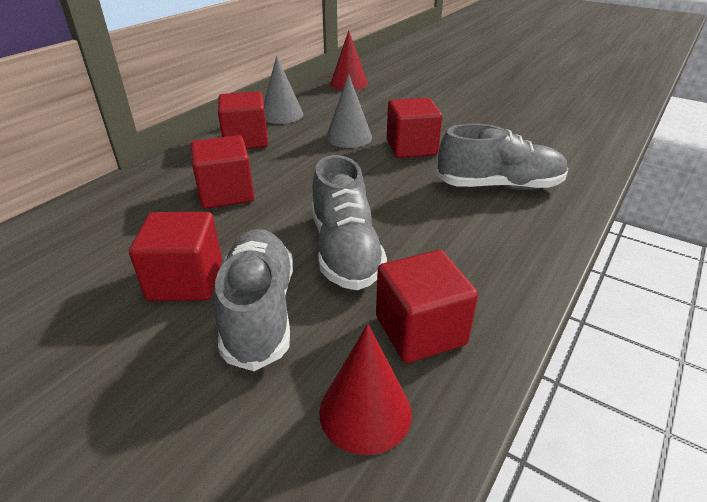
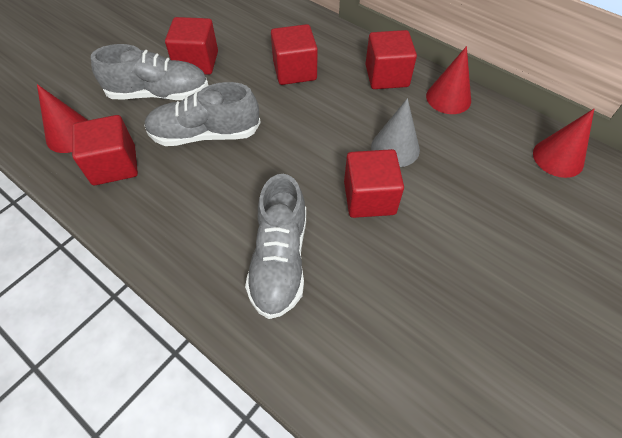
camera: 95 degrees right, 20 degrees up
(282, 115) = (448, 98): grey cone -> red cone

